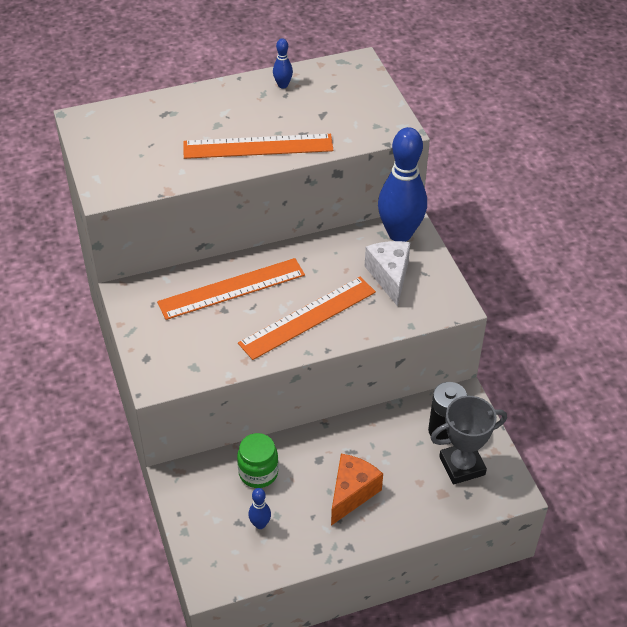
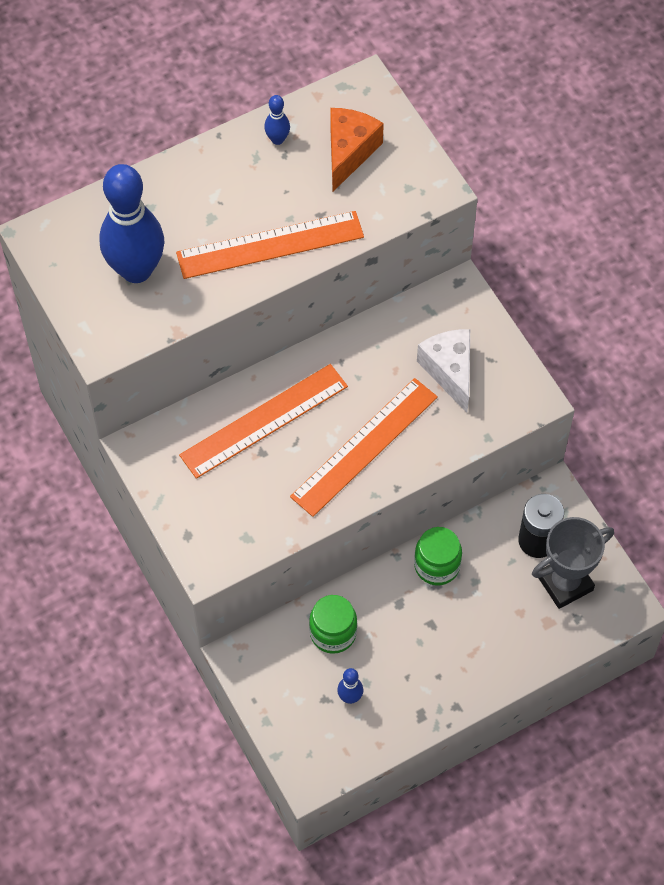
camera: 10 degrees left, 15 degrees up
(352, 493) = (446, 640): orange cheese -> orange cheese (349, 152)
(356, 436) = (437, 565): none -> green jar
(400, 234) = (450, 306): blue bowling pin -> blue bowling pin (136, 270)

